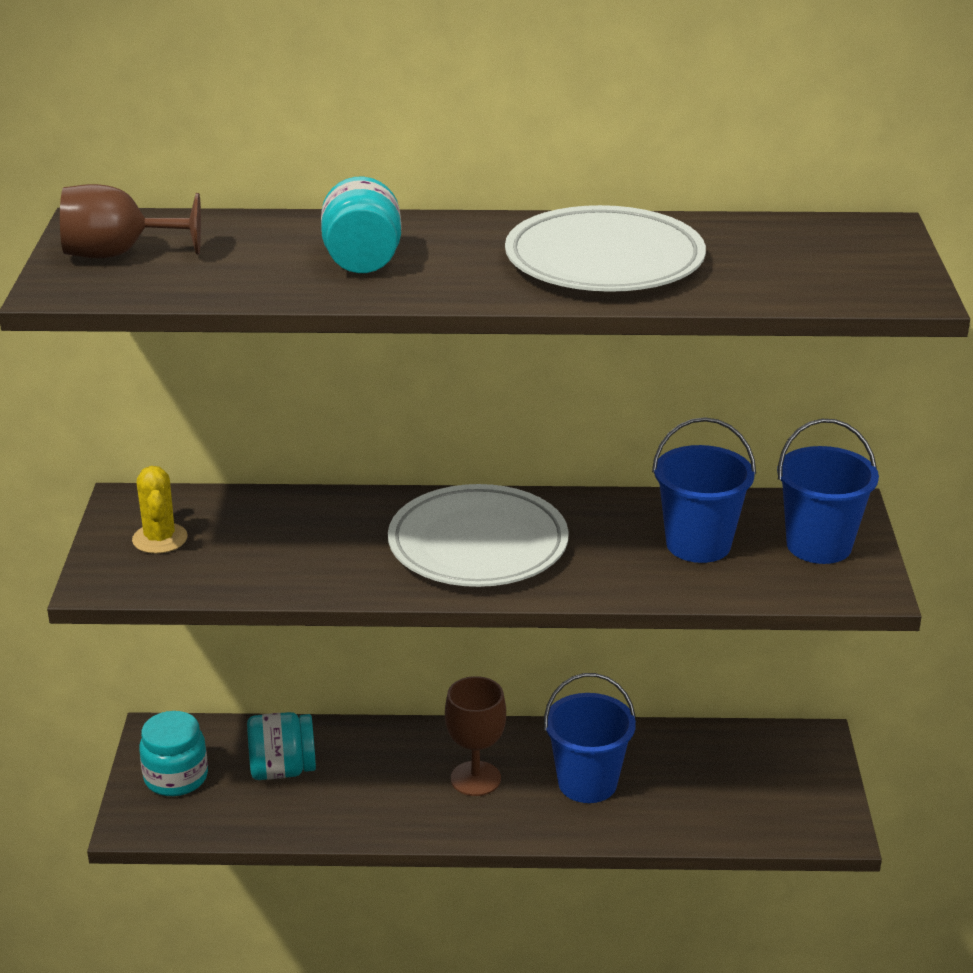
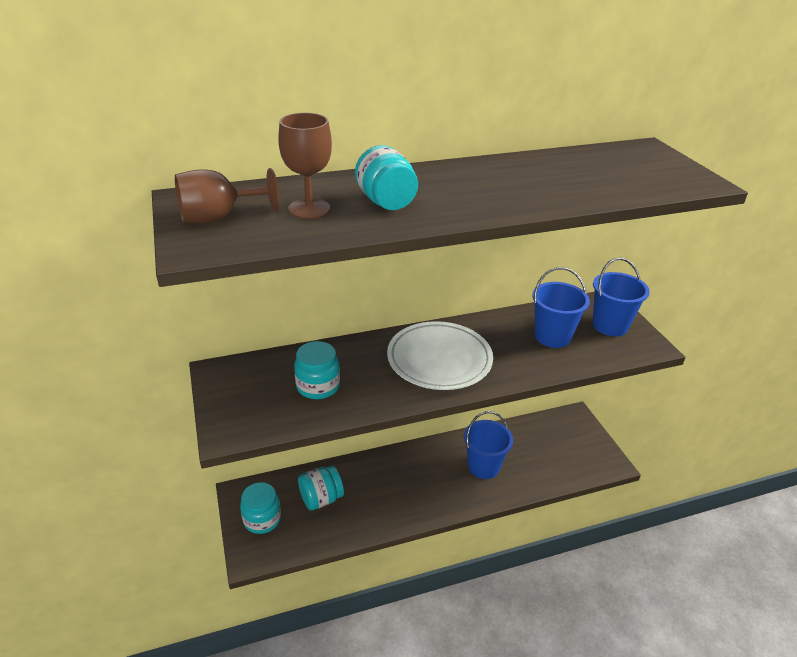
camera: 20 degrees left, 5 degrees up
(160, 539) = (250, 393): yellow cactus -> none
(264, 547) = (318, 386): none -> turquoise jar
(475, 779) = (427, 478): brown goblet -> brown goblet (309, 209)
(604, 261) = (527, 183): white plate -> none

